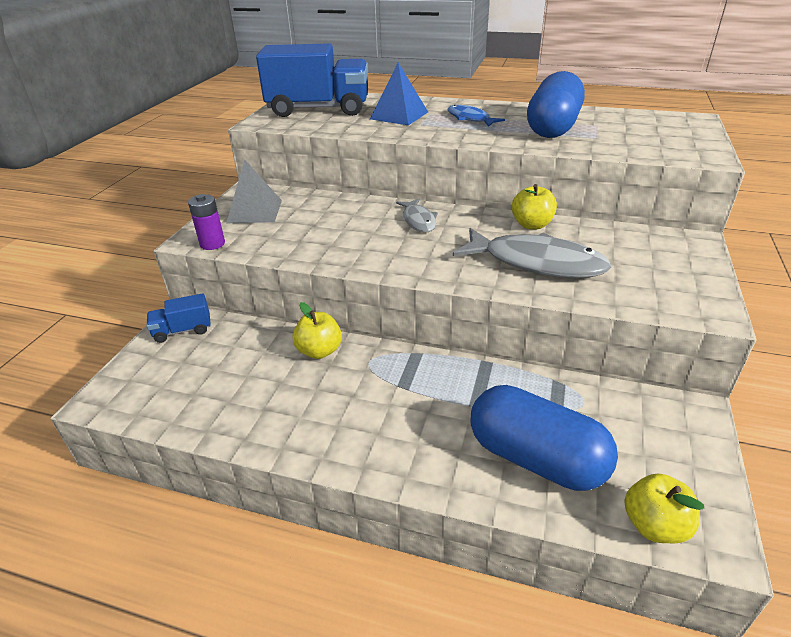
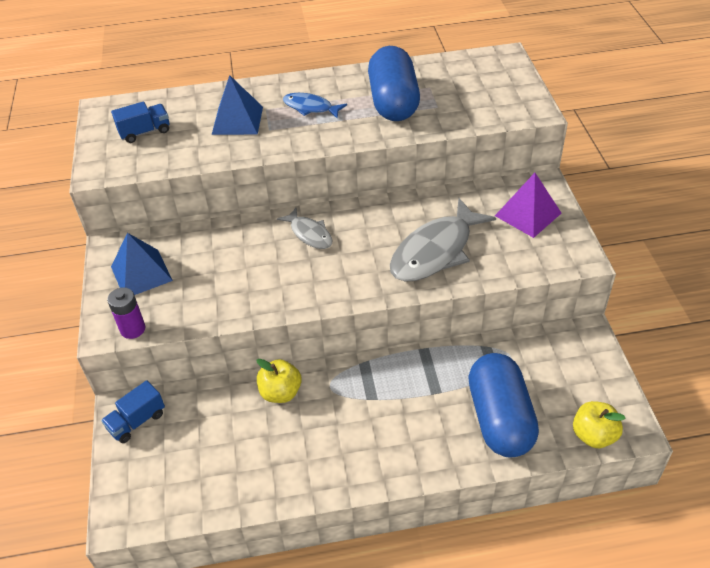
camera: 25 degrees left, 10 degrees up
(255, 211) = (141, 273): grey pyramid -> blue pyramid
(318, 109) = (145, 132): blue truck -> blue truck, size x0.46
(531, 225) = (410, 207): yellow apple -> none
(535, 458) = (500, 418): blue capsule -> blue capsule turned 75 degrees clockwise
(536, 263) = (435, 251): grey fish -> grey fish turned 135 degrees clockwise
(663, 259) = (528, 214): none -> purple pyramid

